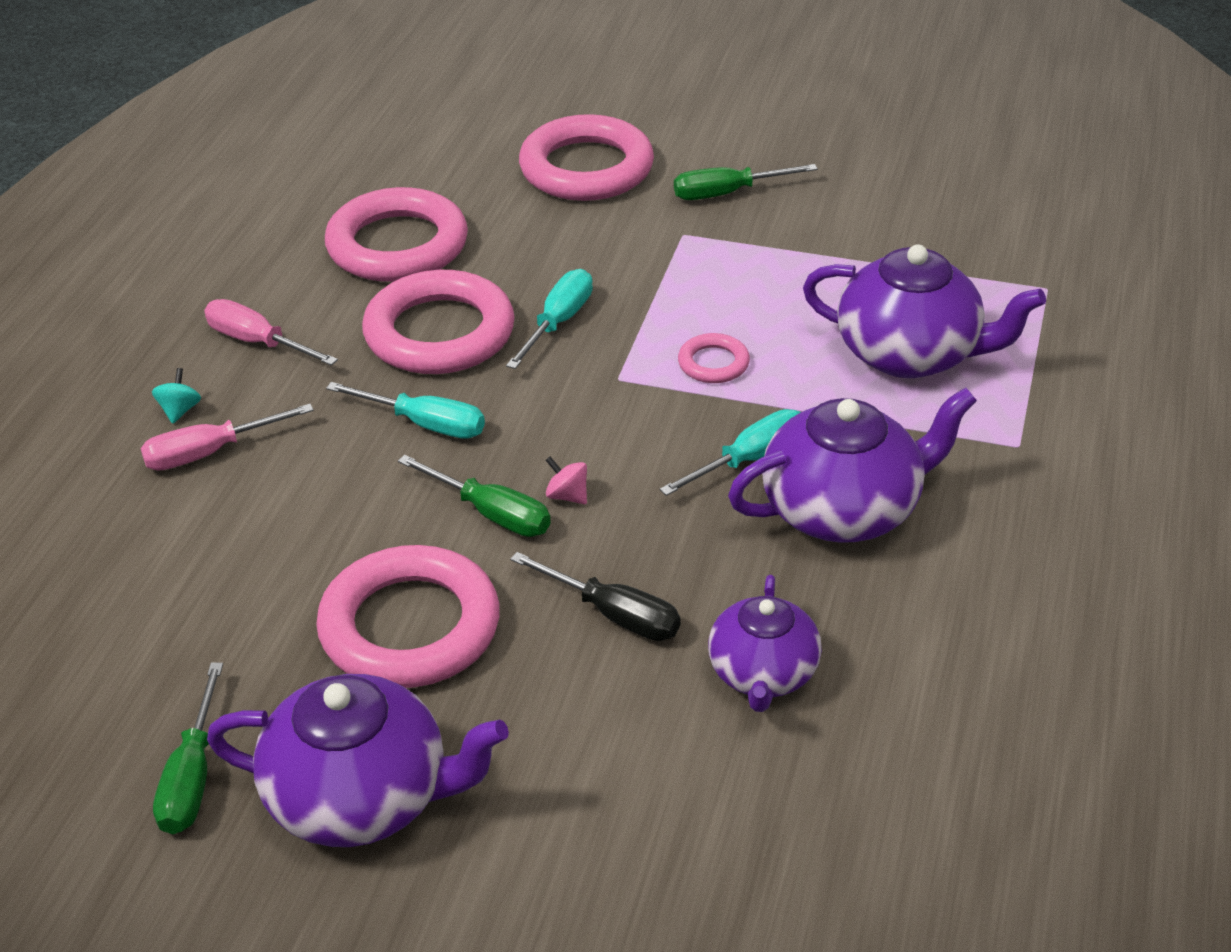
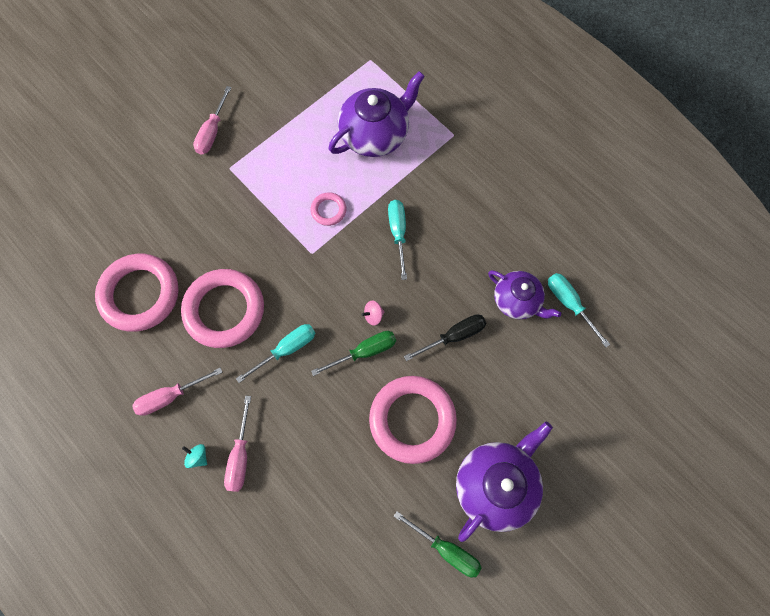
camera: 60 degrees left, 30 degrees up
(558, 322) = (254, 256): turquoise screwdriver -> turquoise screwdriver (569, 304)
(586, 168) = (144, 177): pink ring -> none
(727, 193) = (212, 132): green screwdriver -> pink screwdriver
(843, 510) = (449, 218): purple teapot -> none

